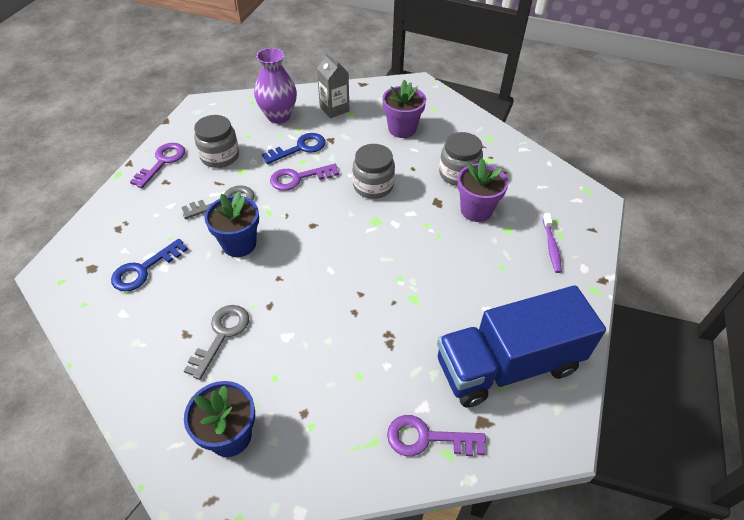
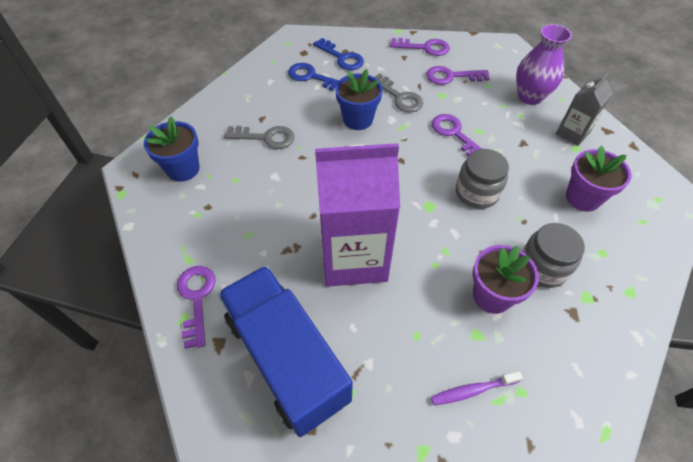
camera: 75 degrees right, 5 degrees up
(220, 156) = (451, 76): grey jar -> purple key
(300, 148) = (495, 124): blue key -> blue key (342, 58)
(415, 290) = (354, 257): none -> purple carton

